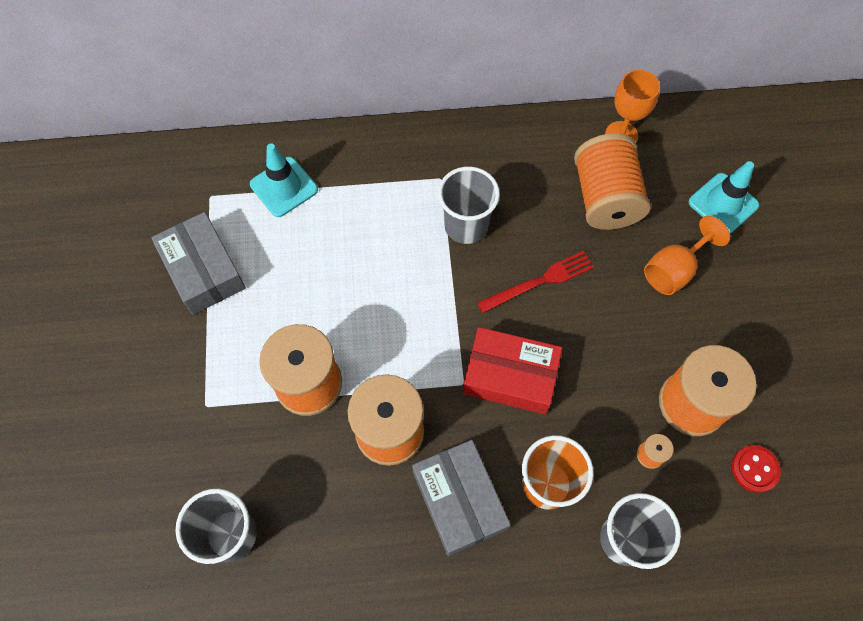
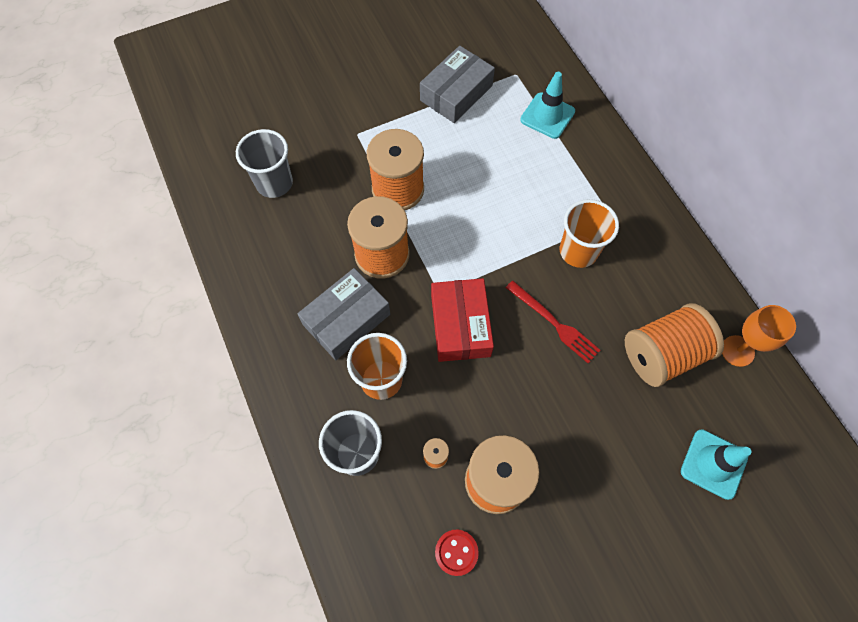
camera: 70 degrees right, 0 degrees up
(466, 225) = (578, 251): grey cup -> orange cup
(673, 270) = (619, 434): orange goblet -> none

